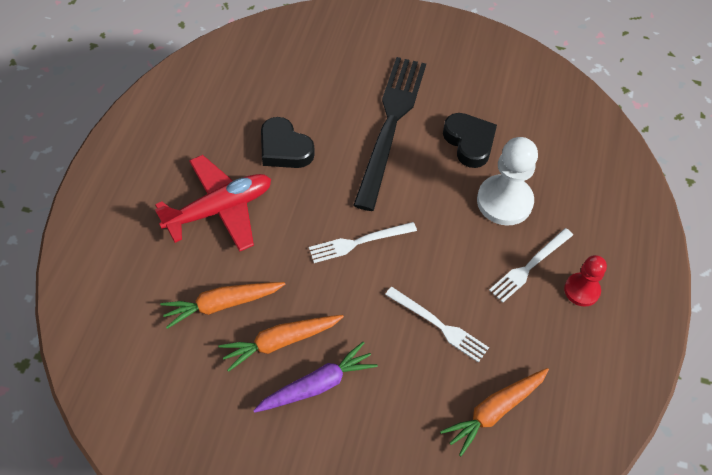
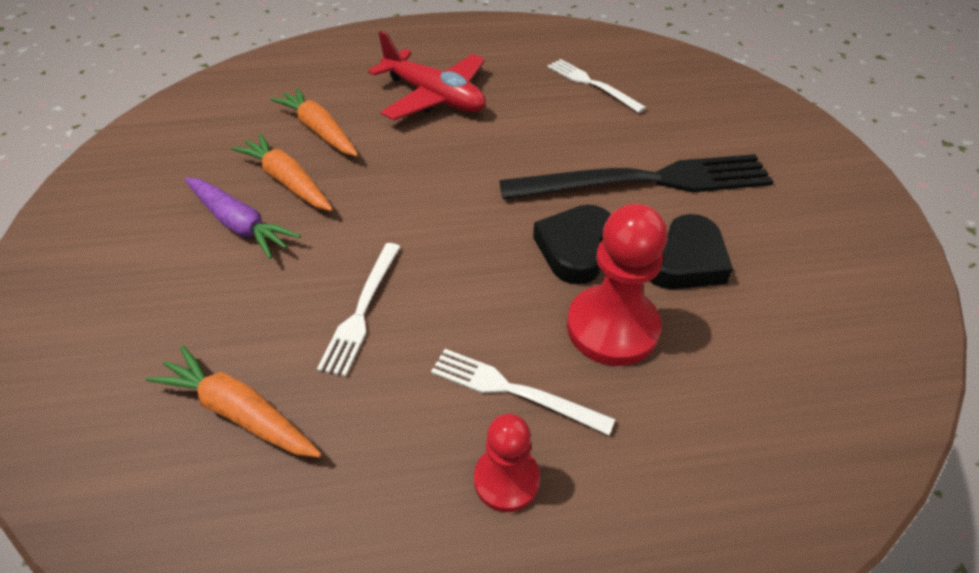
camera: 70 degrees right, 10 degrees down
(284, 148) = (542, 114): black heart -> black heart (575, 248)
(359, 242) = (451, 203): white fork -> white fork (592, 84)
(504, 201) = (612, 327): white pawn -> red pawn

